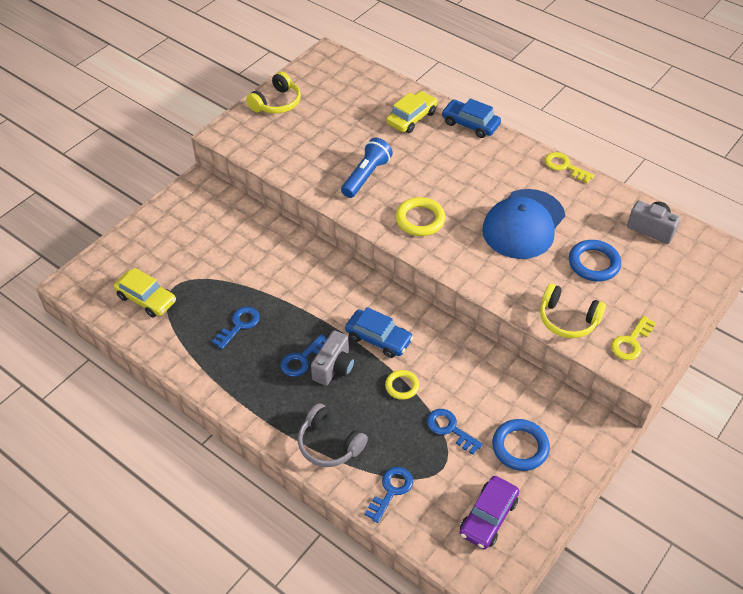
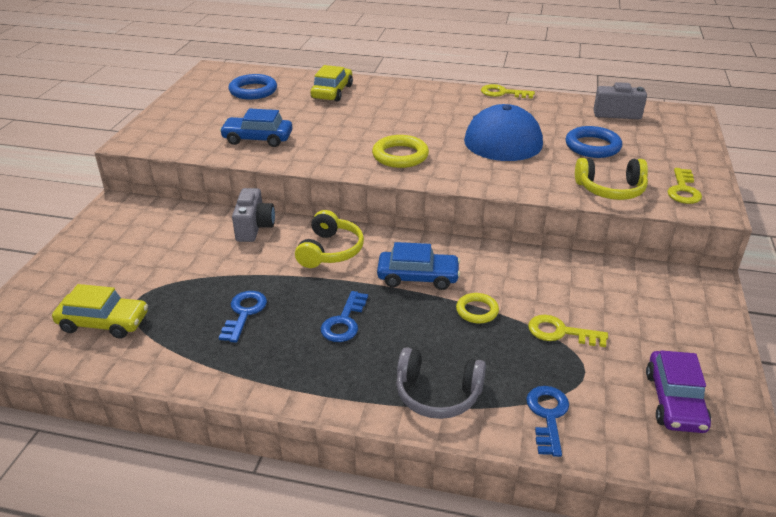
camera: 25 degrees left, 15 degrees down
(277, 103) = (181, 109): yellow headphones -> yellow headphones (330, 251)
(334, 367) = (387, 318): grey camera -> grey camera (254, 227)
(366, 176) = (318, 138): blue flashlight -> none
(450, 429) = (560, 332): blue key -> yellow key
(470, 124) = (392, 85): blue car -> blue car (257, 139)
(520, 447) = (645, 324): blue ring -> blue ring (253, 91)

